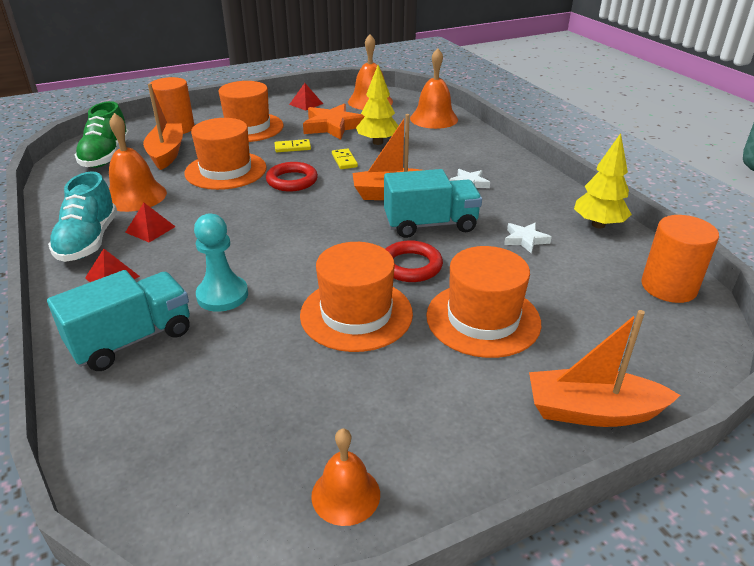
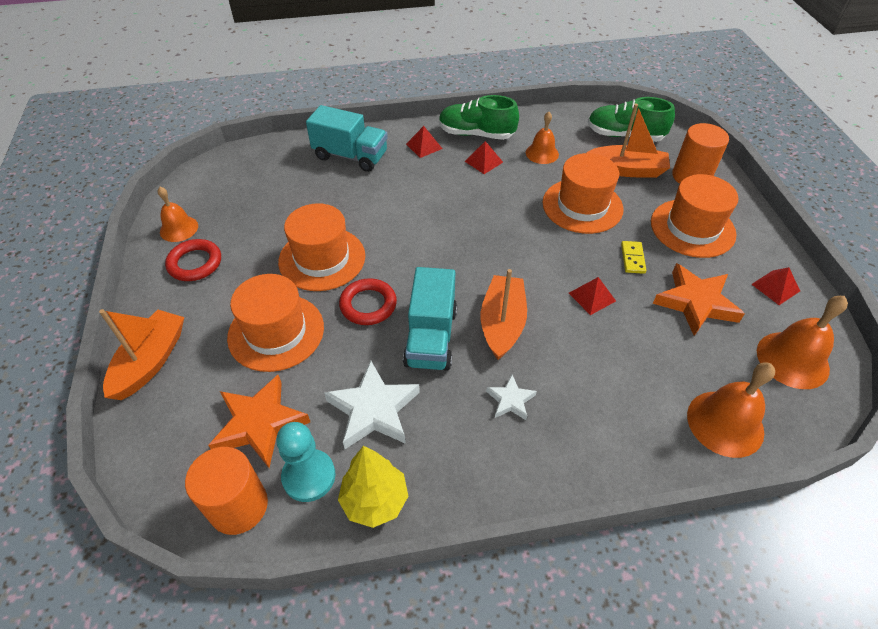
camera: 105 degrees right, 15 degrees up
(89, 241) = (476, 134): turquoise shoe -> green shoe
(132, 339) = (350, 156): turquoise truck -> turquoise truck turned 45 degrees counterclockwise
(135, 196) = (542, 153): orange bell -> orange bell, size x0.65
(222, 295) = (378, 194): turquoise pawn -> turquoise pawn (309, 476)
(292, 181) = (550, 249): red ring -> red ring (195, 263)
(344, 160) = (592, 297): yellow domino -> red pyramid
(378, 142) = (641, 337): yellow tree -> none
(525, 240) = (373, 409): white star -> white star, size x1.87
(591, 298) = (260, 424): none -> orange star

